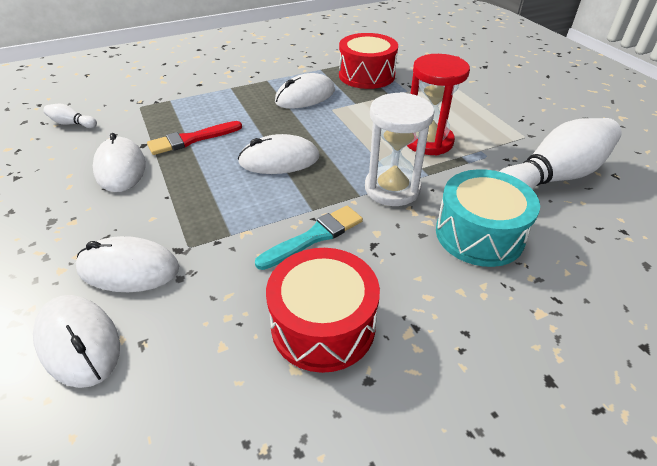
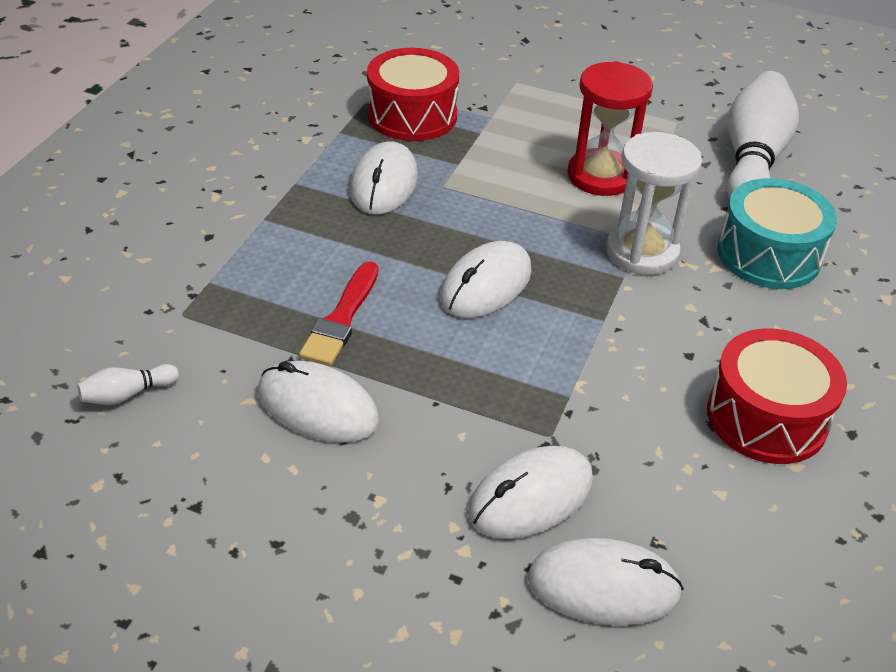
camera: 45 degrees left, 0 degrees up
(314, 237) = (647, 346): turquoise brush -> none

